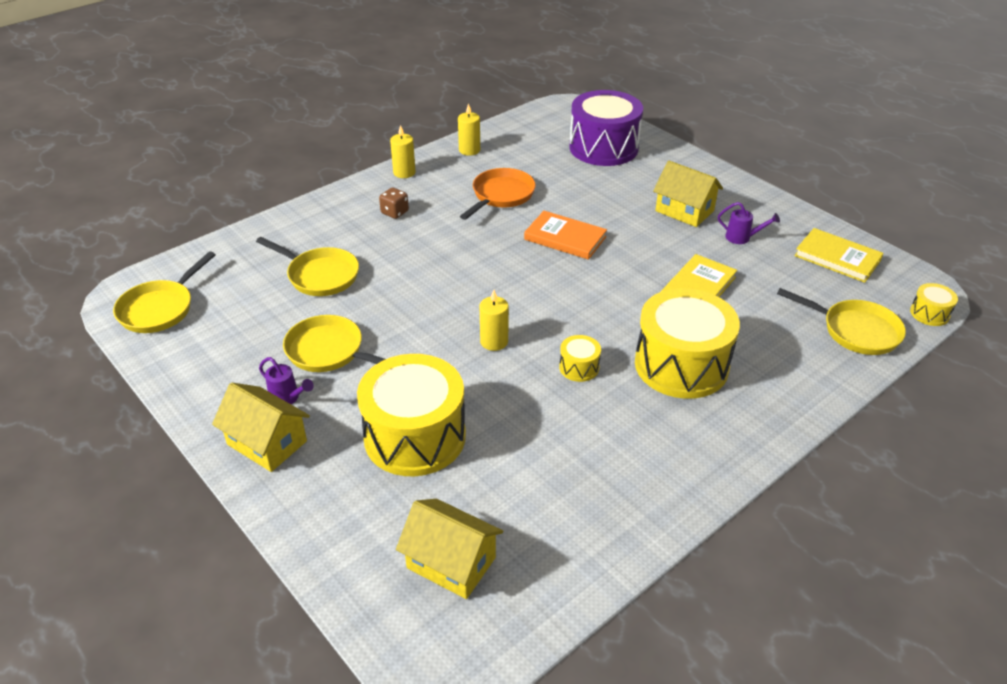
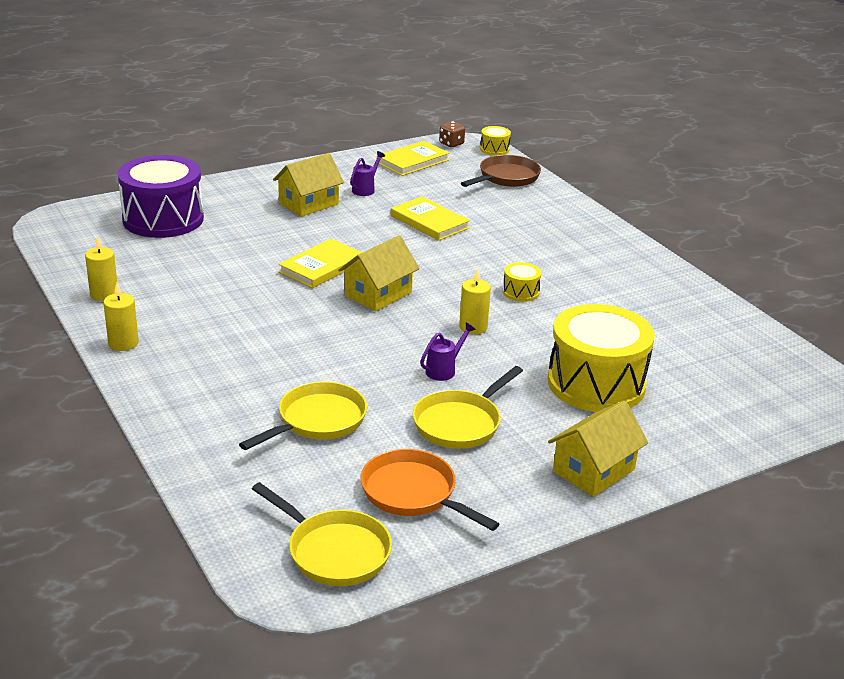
camera: 80 degrees left, 10 degrees down
(287, 398) = (529, 454): purple watering can -> purple watering can (444, 370)
(395, 212) = (212, 358): brown dice -> brown dice (451, 144)
(451, 563) = (740, 382): yellow house -> yellow house (378, 294)
(501, 195) = (220, 289): orange pan -> orange pan (413, 493)
(565, 238) = (322, 267): orange book -> yellow book
(681, 365) = (528, 249): yellow drum -> none
(855, 331) = (506, 177): yellow pan -> brown pan

